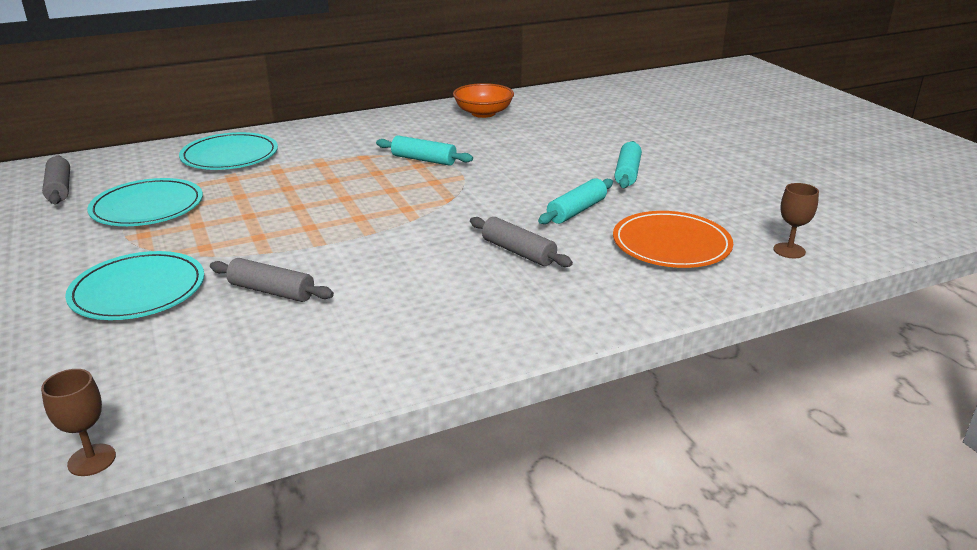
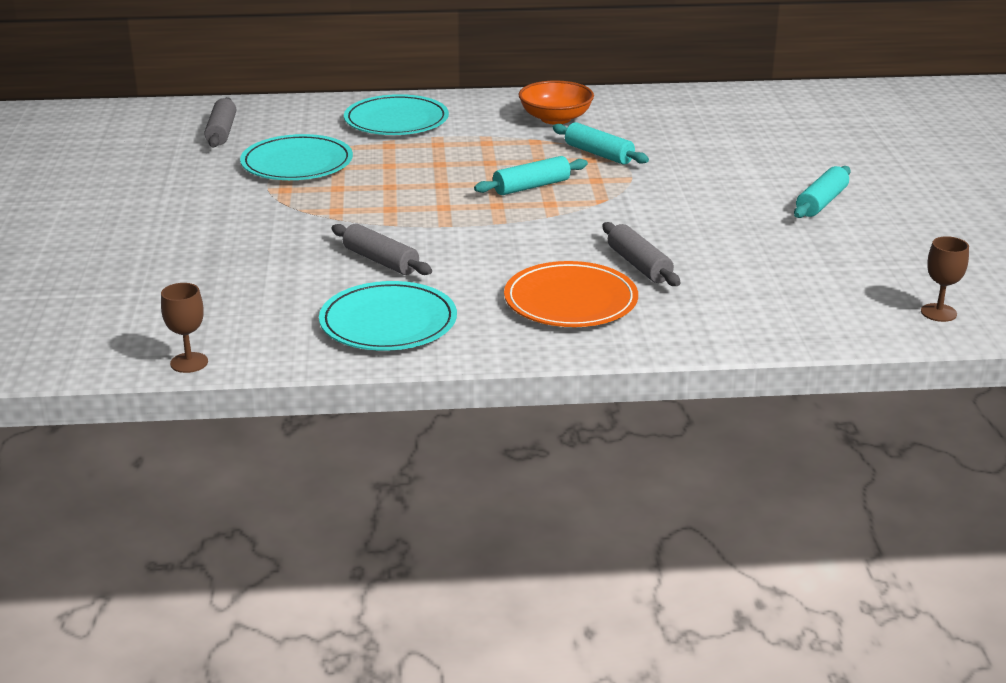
camera: 20 degrees right, 0 degrees up
(138, 290) = (264, 240): turquoise plate -> turquoise plate (388, 322)
(483, 113) = (701, 108): orange bowl -> orange bowl (555, 118)
(577, 211) = (731, 234): turquoise rolling pin -> turquoise rolling pin (531, 186)
(671, 244) = (809, 284): orange plate -> orange plate (570, 300)

